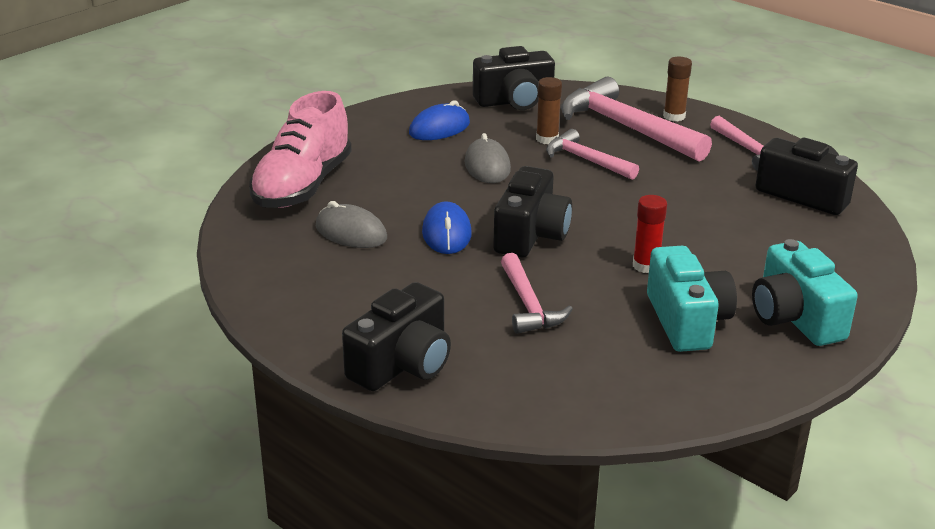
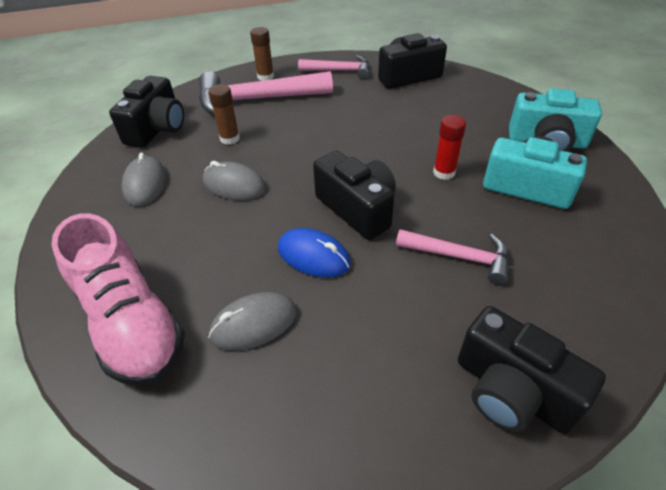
camera: 55 degrees left, 15 degrees up
(402, 364) = (511, 391): black camera -> black camera turned 150 degrees clockwise
(439, 128) = (145, 184): blue mouse -> grey mouse
(586, 160) = (279, 135): pink hammer -> none

